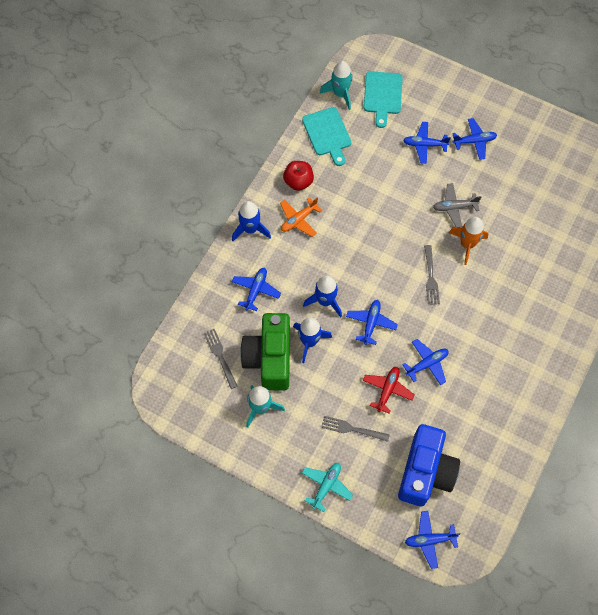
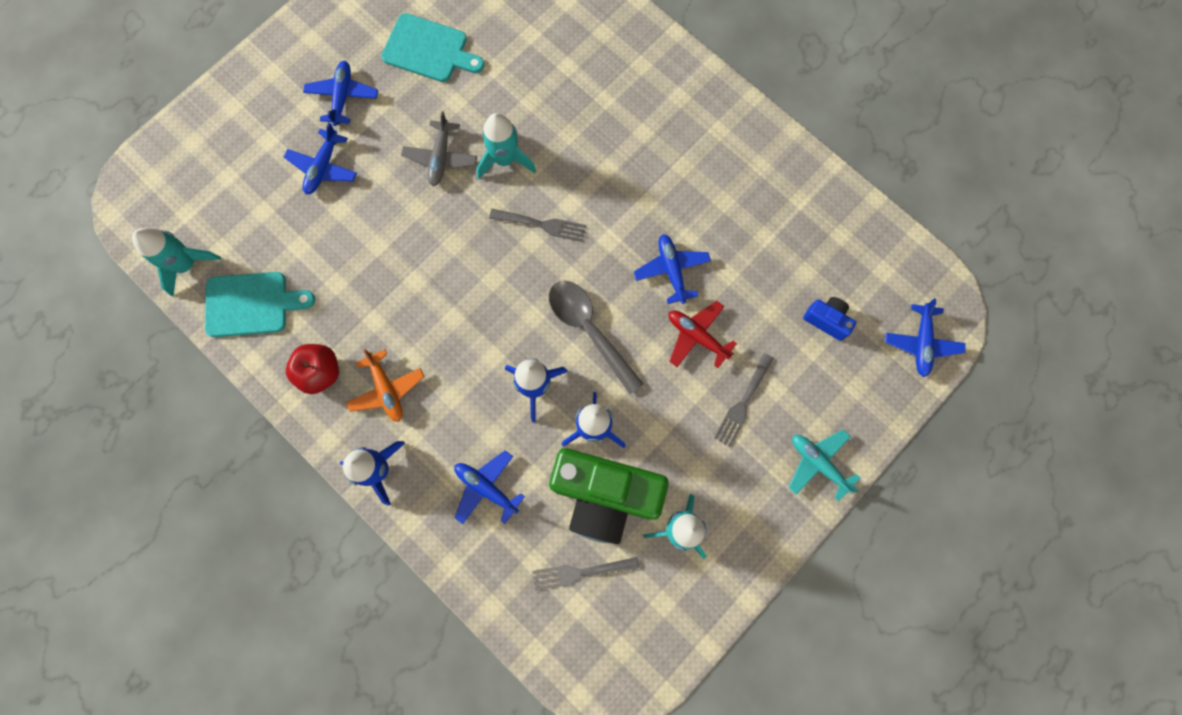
camera: 75 degrees left, 10 degrees up
(371, 323) = (589, 330): blue plane -> grey spoon
(383, 95) = (214, 201): turquoise cutting board -> turquoise cutting board (429, 49)
(425, 472) = (827, 320): blue camera -> blue camera, size x0.44
(467, 244) = (505, 159): orange rocket -> turquoise rocket

